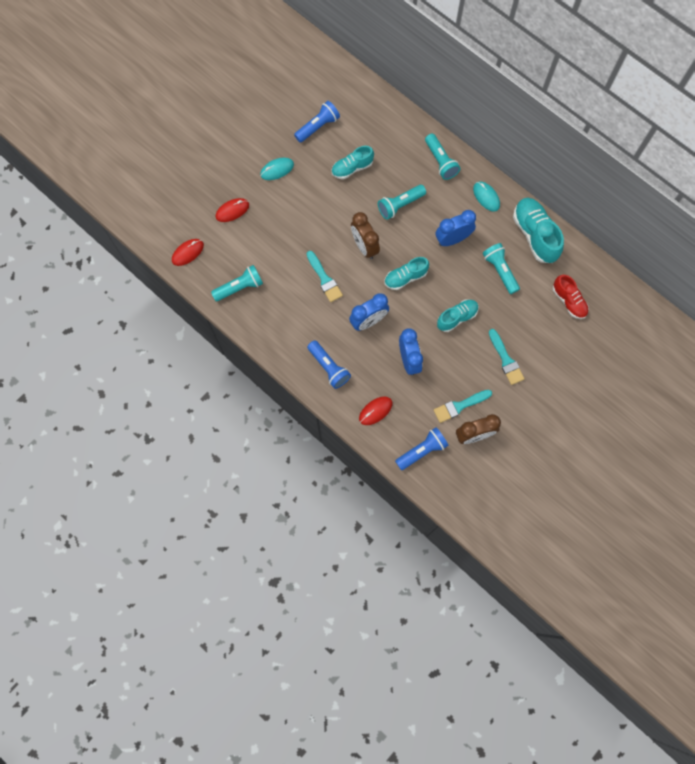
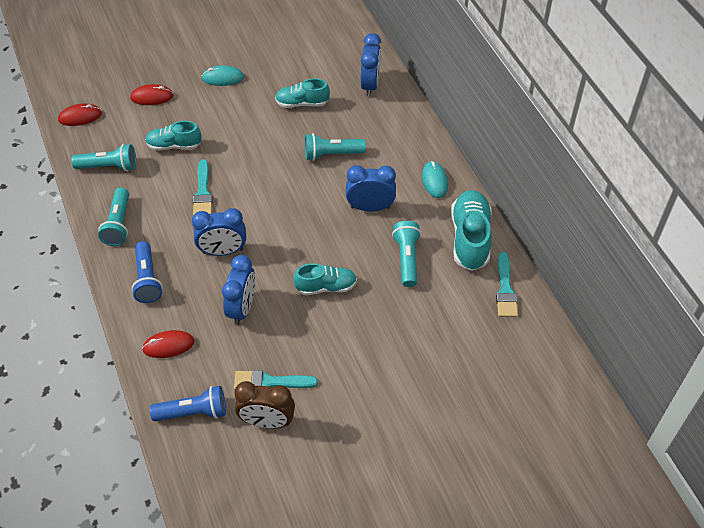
camera: 25 degrees right, 20 degrees down
(318, 127) = (291, 56): blue flashlight -> none
(364, 246) = (267, 178): brown clock -> none
(394, 129) = (370, 85): none -> blue clock
(405, 277) = (293, 224): turquoise shoe -> turquoise shoe (174, 145)
(440, 162) = (403, 130): turquoise flashlight -> turquoise flashlight (118, 224)
(506, 360) = (357, 354): turquoise brush -> turquoise brush (505, 289)
(568, 301) = (472, 322): red shoe -> none

